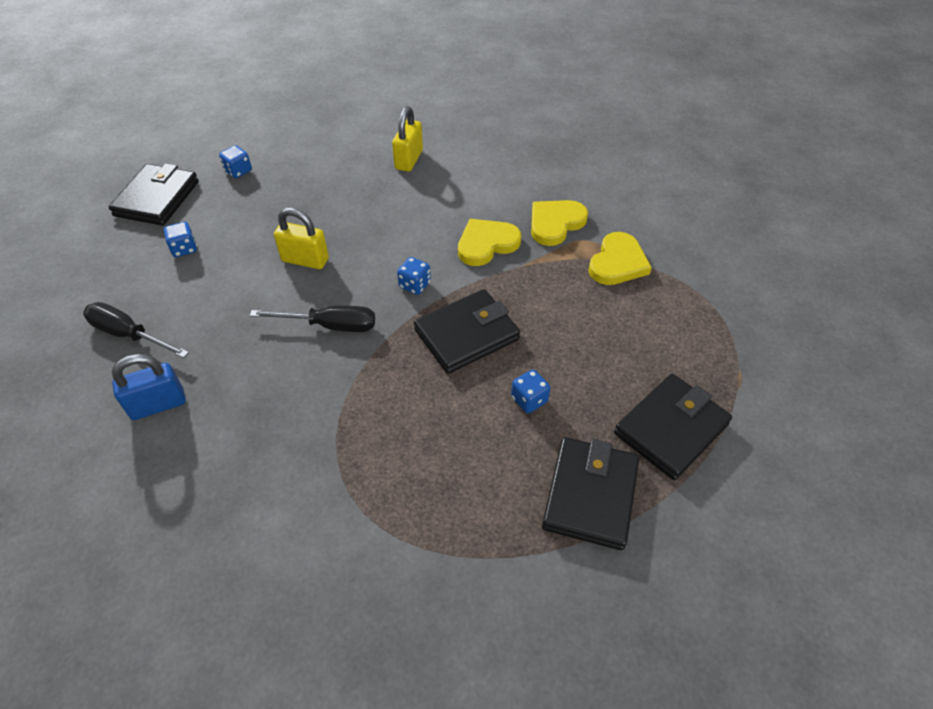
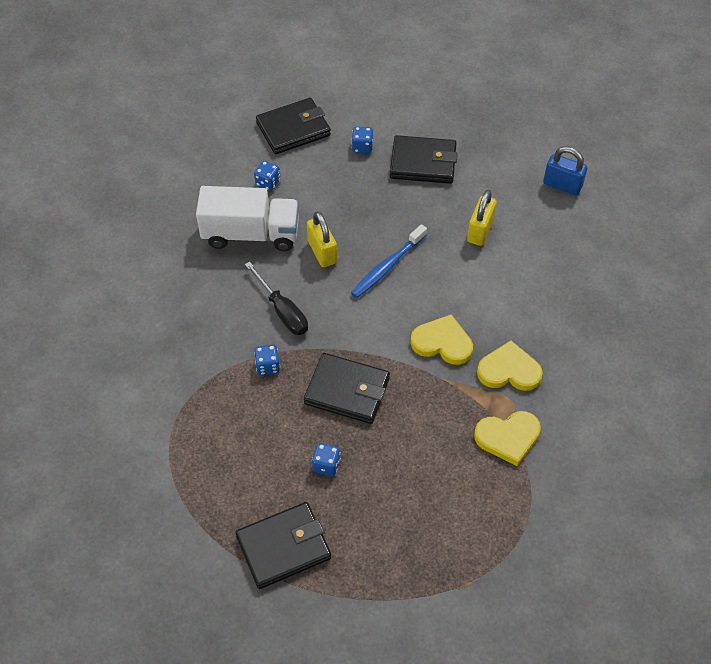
camera: 50 degrees right, 5 degrees up
(129, 335) = (181, 218): black screwdriver -> none
(158, 404) = (150, 277): blue padlock -> blue padlock (562, 185)
(220, 295) = (251, 234): none -> white truck
(373, 230) = (387, 266): none -> blue toothbrush
(409, 160) = (480, 231): yellow padlock -> yellow padlock turned 45 degrees counterclockwise
(415, 285) = (361, 329): blue dice -> blue dice (267, 365)
(671, 428) = (378, 564): black wallet -> black wallet (423, 163)

